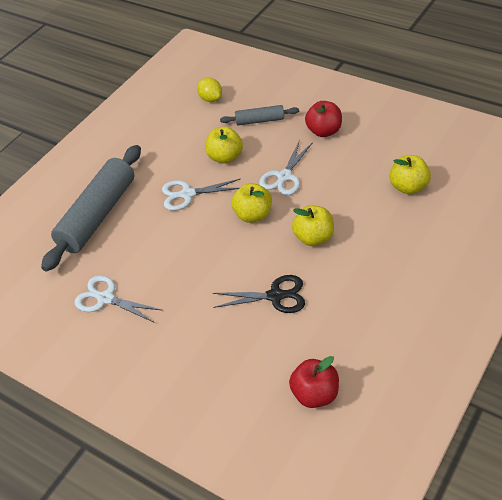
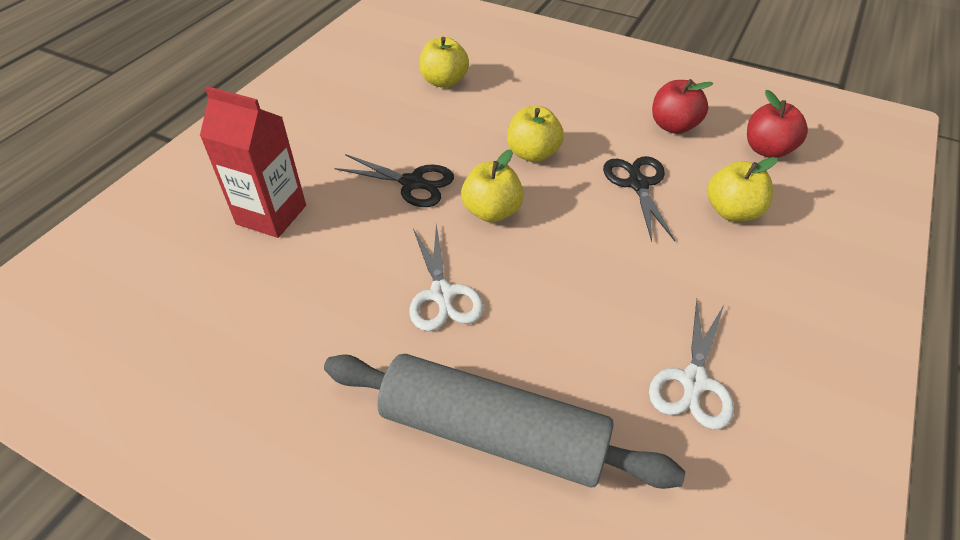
camera: 100 degrees left, 0 degrees up
(211, 99) = (181, 285): yellow lemon -> none
(225, 157) = (355, 252): yellow apple -> yellow apple (732, 211)
(260, 121) = (271, 215): grey rolling pin -> red carton
(284, 176) = (412, 183): white scissors -> black scissors
(324, 131) = (320, 147): red apple -> red apple (673, 126)

